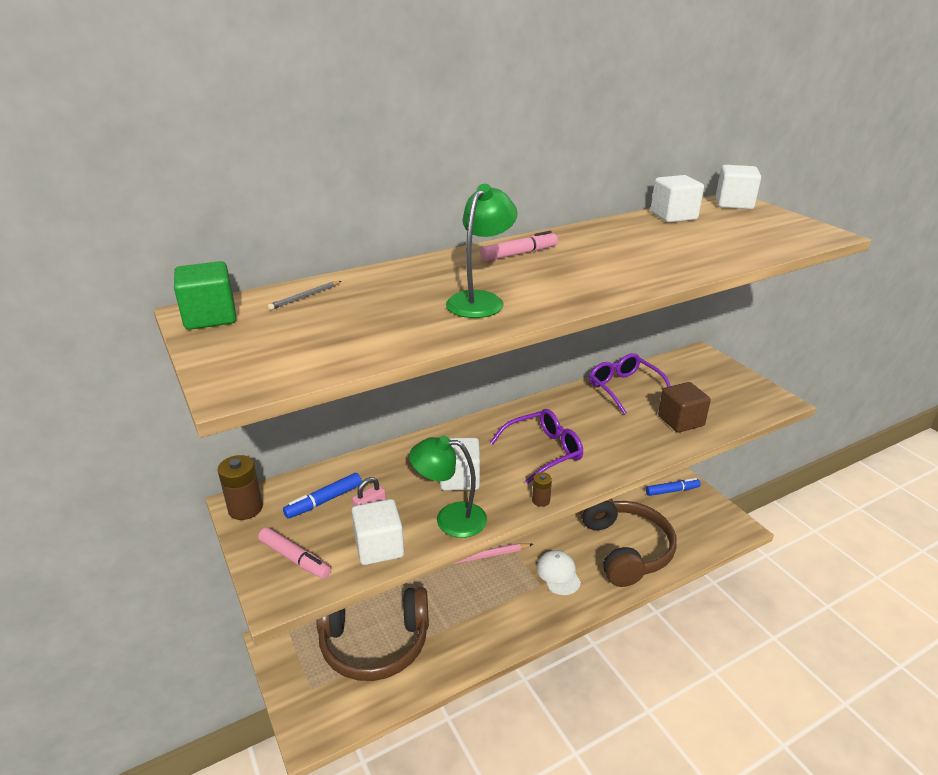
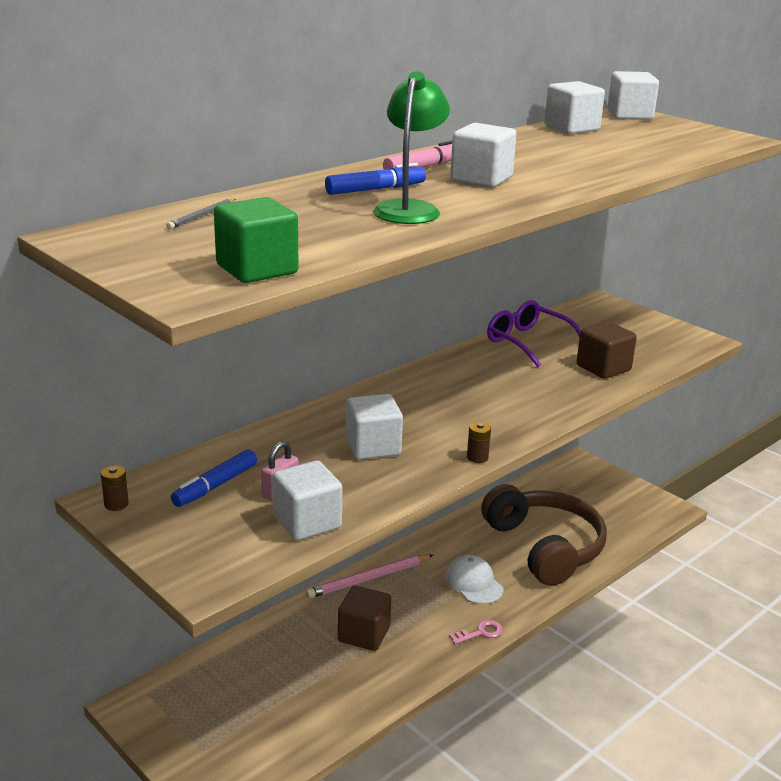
camera: 15 degrees left, 5 degrees down
(210, 317) = (101, 239): green cube -> green cube (257, 269)
(245, 508) = (116, 504): brown battery -> brown battery, size x0.54
(295, 559) = (207, 545): pink marker -> none
(374, 643) = (268, 688): brown headphones -> none
(450, 519) = (379, 486): green lamp -> none
(460, 607) = (364, 634): none -> brown cube
(544, 451) = (460, 411): purple glasses -> none
(551, 621) = (480, 633): none -> pink key
(562, 269) = (481, 179): none -> white cube
(672, 491) = (580, 480): blue marker -> blue marker (375, 189)

